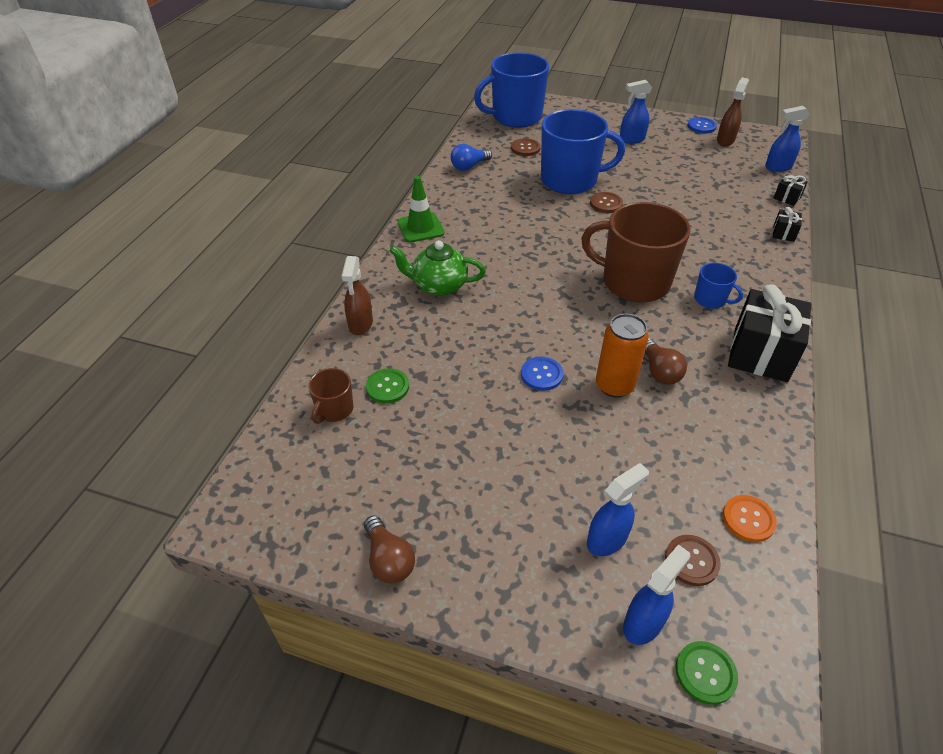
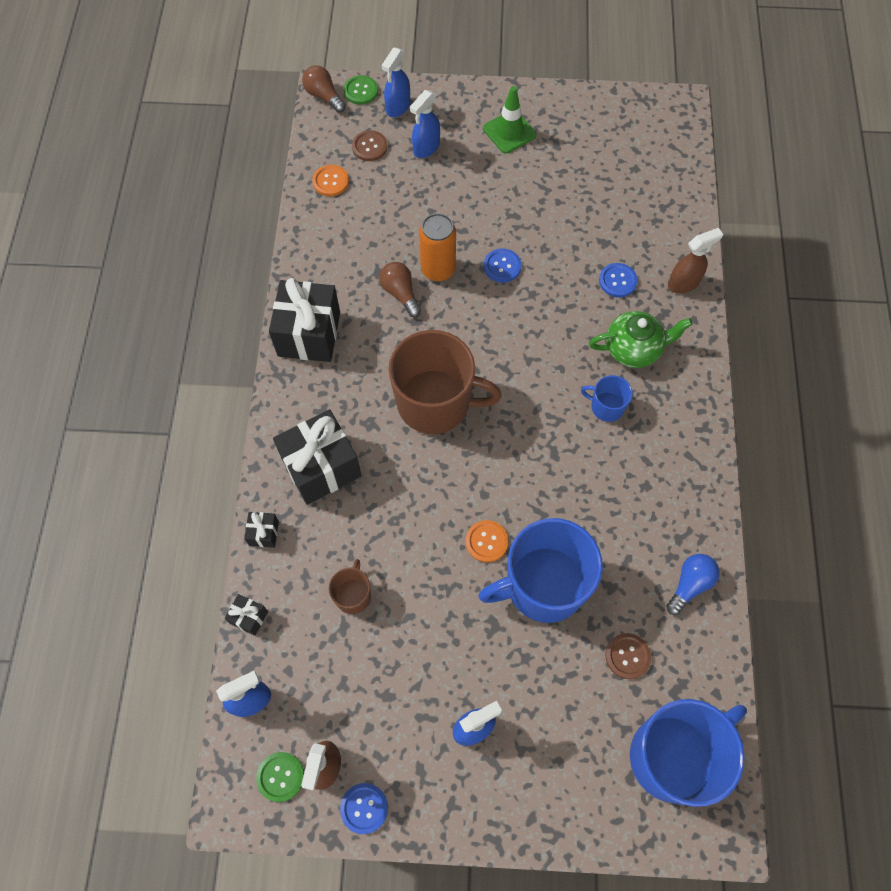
camera: 165 degrees right, 20 degrees up
(334, 409) = (657, 196): brown mug -> brown mug (353, 595)
(360, 324) = (684, 283): brown spray bottle -> brown spray bottle turned 75 degrees clockwise
(387, 387) = (626, 225): green button -> green button (280, 777)
(389, 559) = (563, 106): brown light bulb -> brown light bulb (324, 96)
(420, 228) = (694, 436): green traffic cone -> green traffic cone (509, 132)
(425, 338) = (617, 281): none -> blue button
(606, 203) = (486, 541): brown button -> orange button
(710, 299) = (354, 395): blue mug -> blue mug (606, 407)
(738, 260) = (321, 467): none -> black gift

